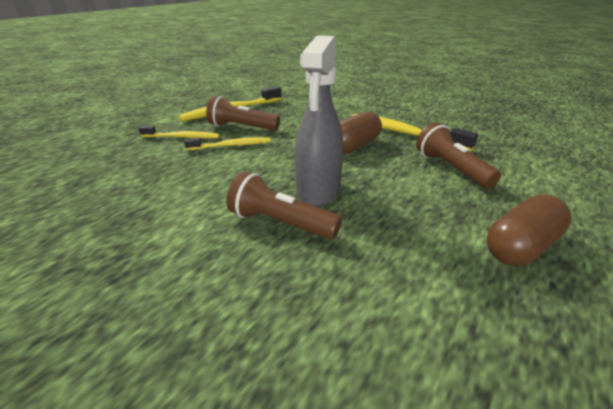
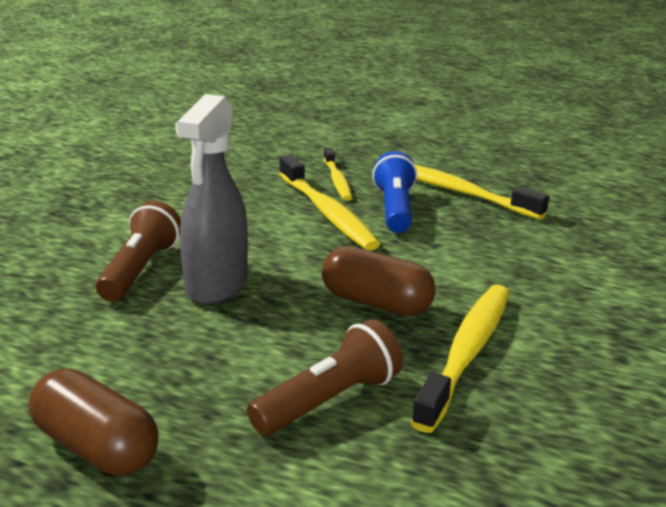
camera: 75 degrees right, 5 degrees down
(231, 146) = (327, 213): yellow toothbrush -> yellow toothbrush, size x1.64
(241, 127) = (394, 209): brown flashlight -> blue flashlight
(318, 191) = (216, 285): grey spray bottle -> grey spray bottle turned 75 degrees counterclockwise

